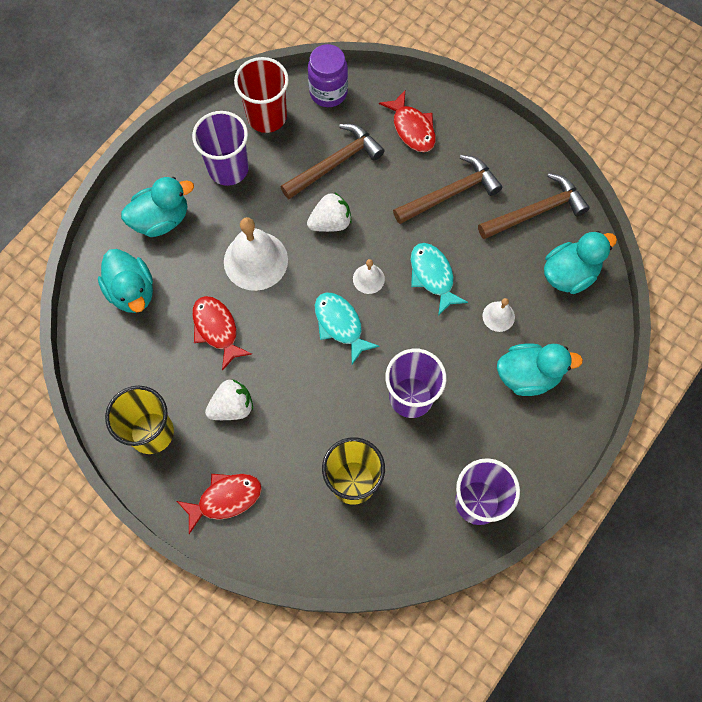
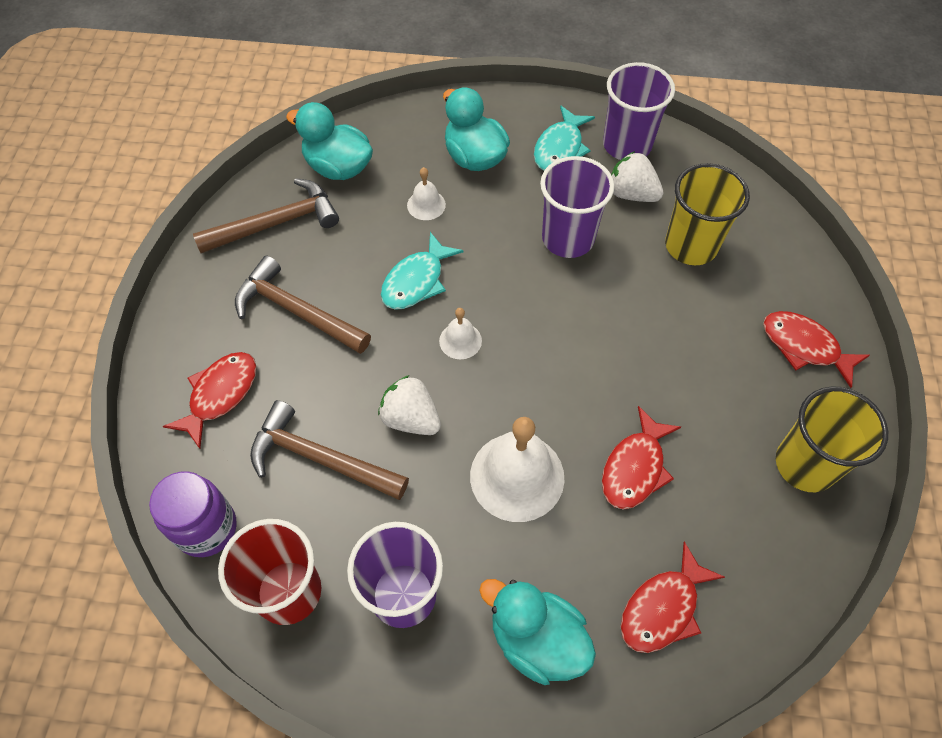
camera: 120 degrees left, 10 degrees down
(132, 291) = (663, 608): turquoise duck -> red fish
(232, 407) = (709, 396): white strawberry -> white strawberry (631, 194)
(340, 325) = (535, 340): turquoise fish -> turquoise fish (560, 148)
(536, 211) = (276, 223): brown hammer -> brown hammer turned 120 degrees clockwise

